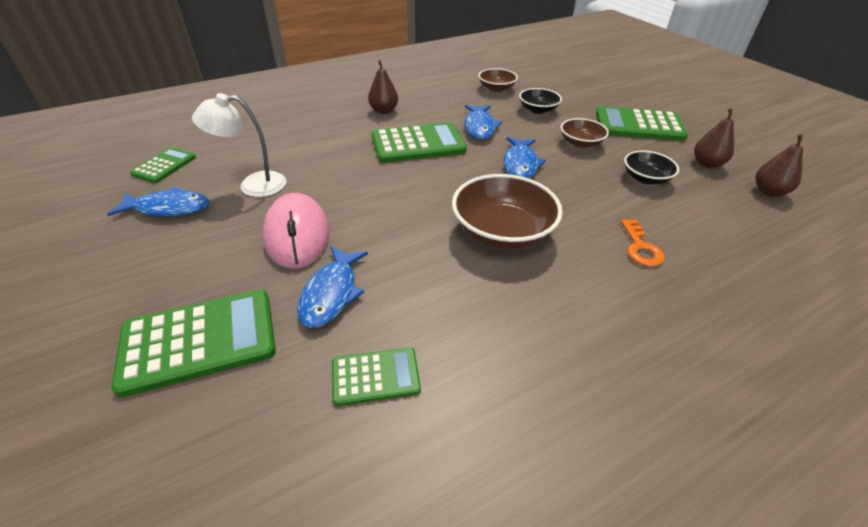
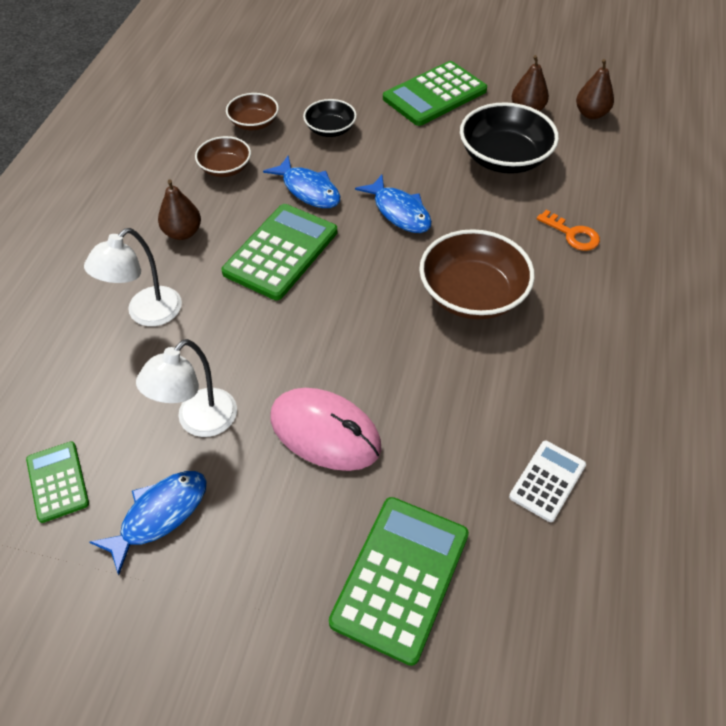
camera: 45 degrees left, 10 degrees up
(311, 130) = (146, 314): none -> white lamp
(331, 294) = (432, 455): blue fish -> none
(375, 376) = (547, 481): green calculator -> white calculator
(580, 143) = (415, 150): brown bowl -> brown bowl (225, 168)
(645, 178) = (504, 158): black bowl -> black bowl, size x1.76

